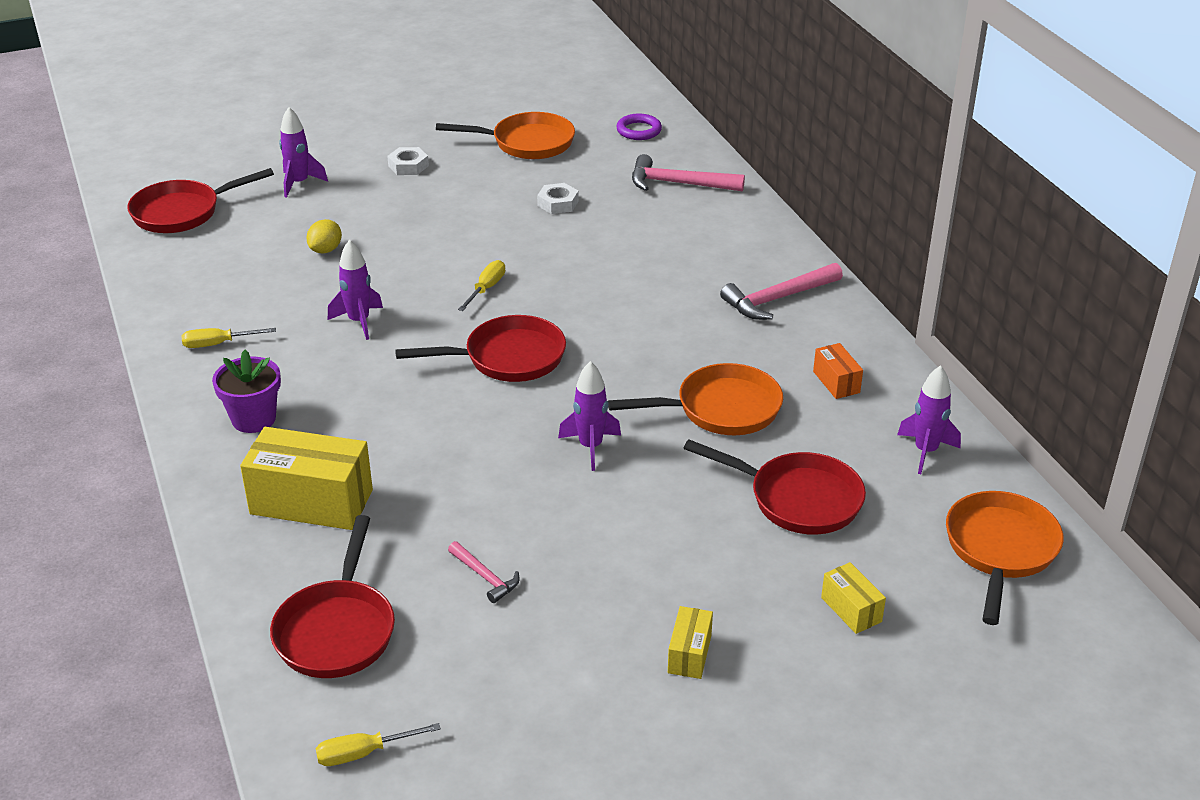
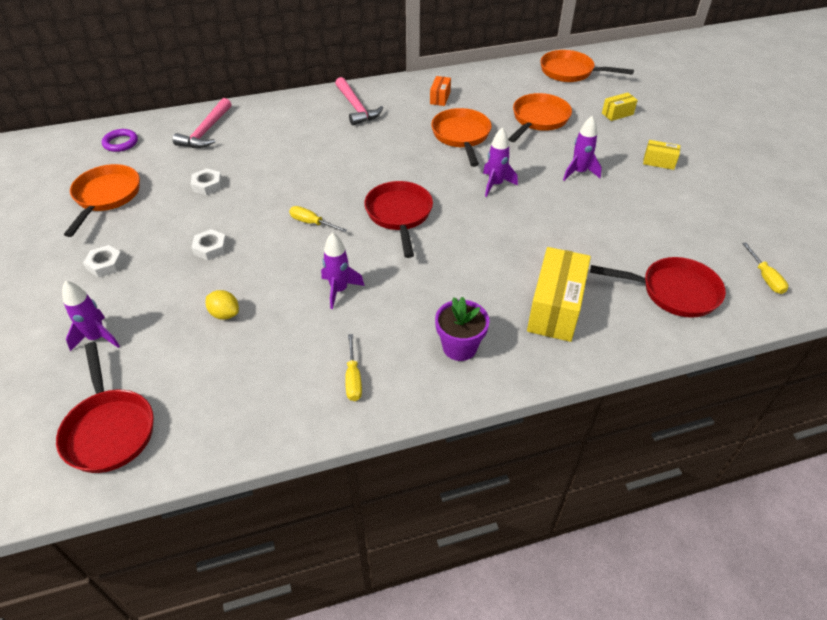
camera: 85 degrees left, 10 degrees up
(436, 224) = (210, 248): none -> white nut
(485, 577) = (615, 229): pink hammer -> none
(798, 499) = (538, 119): red pan -> orange pan
(836, 382) = (440, 98): orange box -> orange box turned 60 degrees counterclockwise
(925, 451) = (499, 80): purple rocket -> purple rocket (579, 172)

